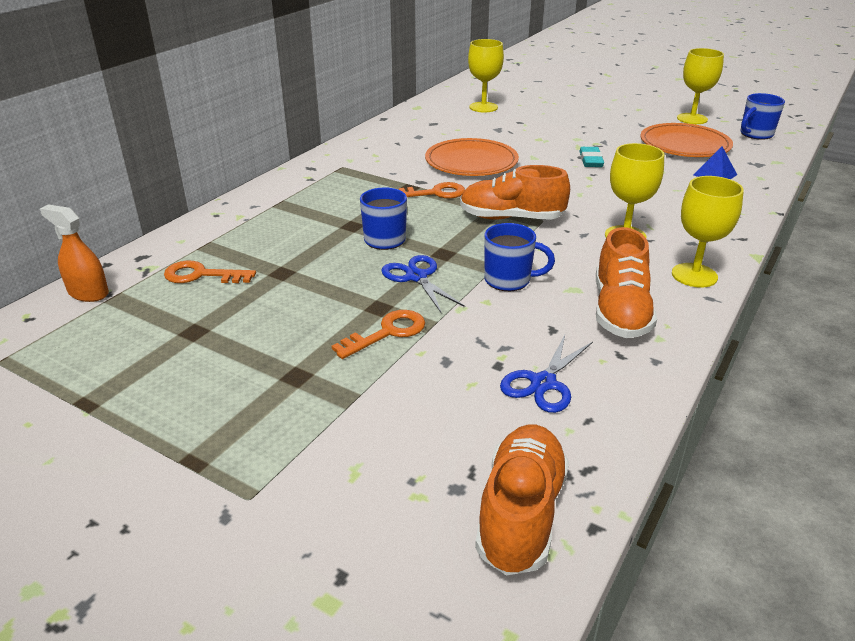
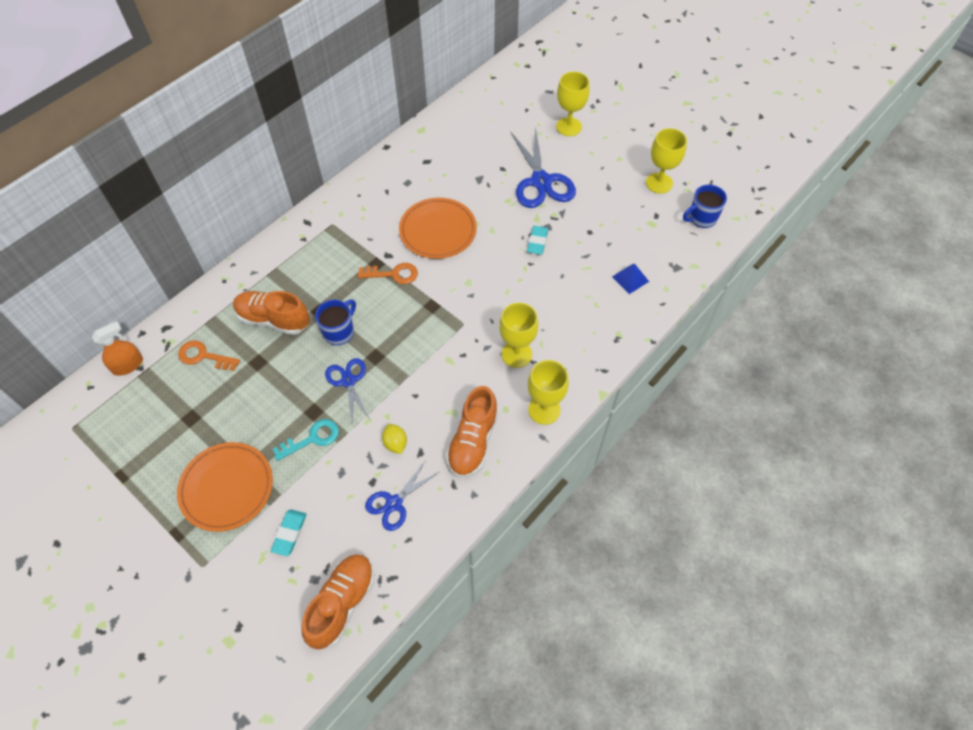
camera: 10 degrees right, 25 degrees up
(88, 293) = (128, 365): orange spray bottle -> orange spray bottle turned 105 degrees clockwise
(387, 333) = (312, 438): orange key -> turquoise key
(391, 437) = (289, 533): none -> turquoise eraser
(483, 107) = (480, 137): yellow goblet -> yellow goblet (569, 127)
(509, 280) = (411, 395): blue mug -> none
(511, 218) = (440, 318): orange shoe -> orange shoe (273, 319)
(512, 324) = (395, 443): none -> yellow lemon
(567, 126) = (541, 181): none -> blue scissors
(684, 145) = (629, 227): orange plate -> orange plate (227, 488)

